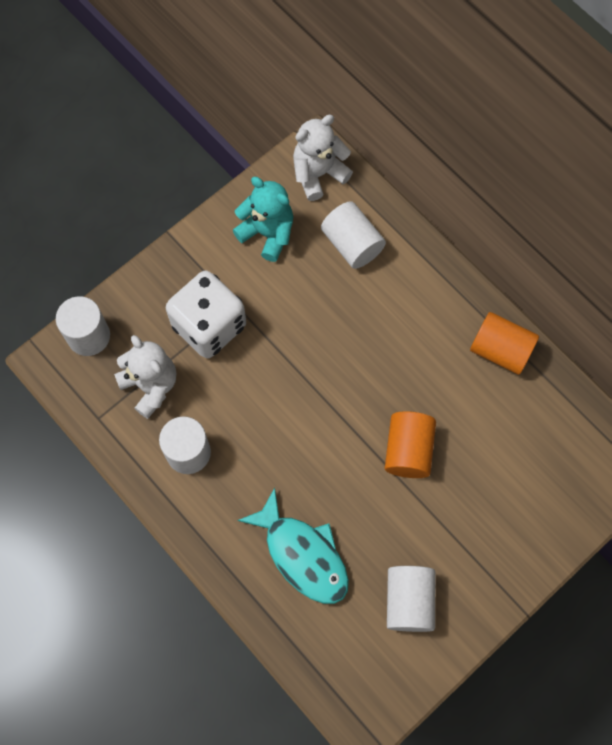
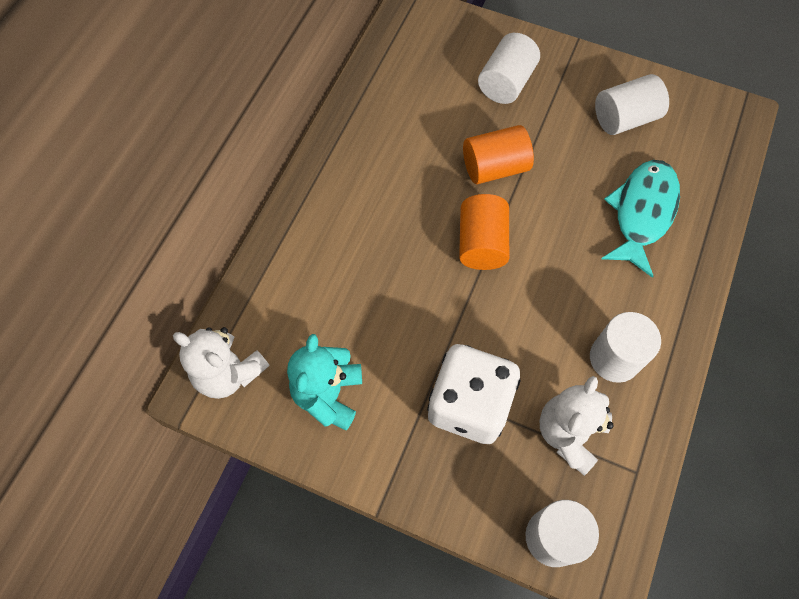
camera: 115 degrees left, 5 degrees down
(352, 244) = (302, 301): white cylinder -> white cylinder (506, 83)
(500, 350) = (357, 131): orange cylinder -> orange cylinder (481, 243)

